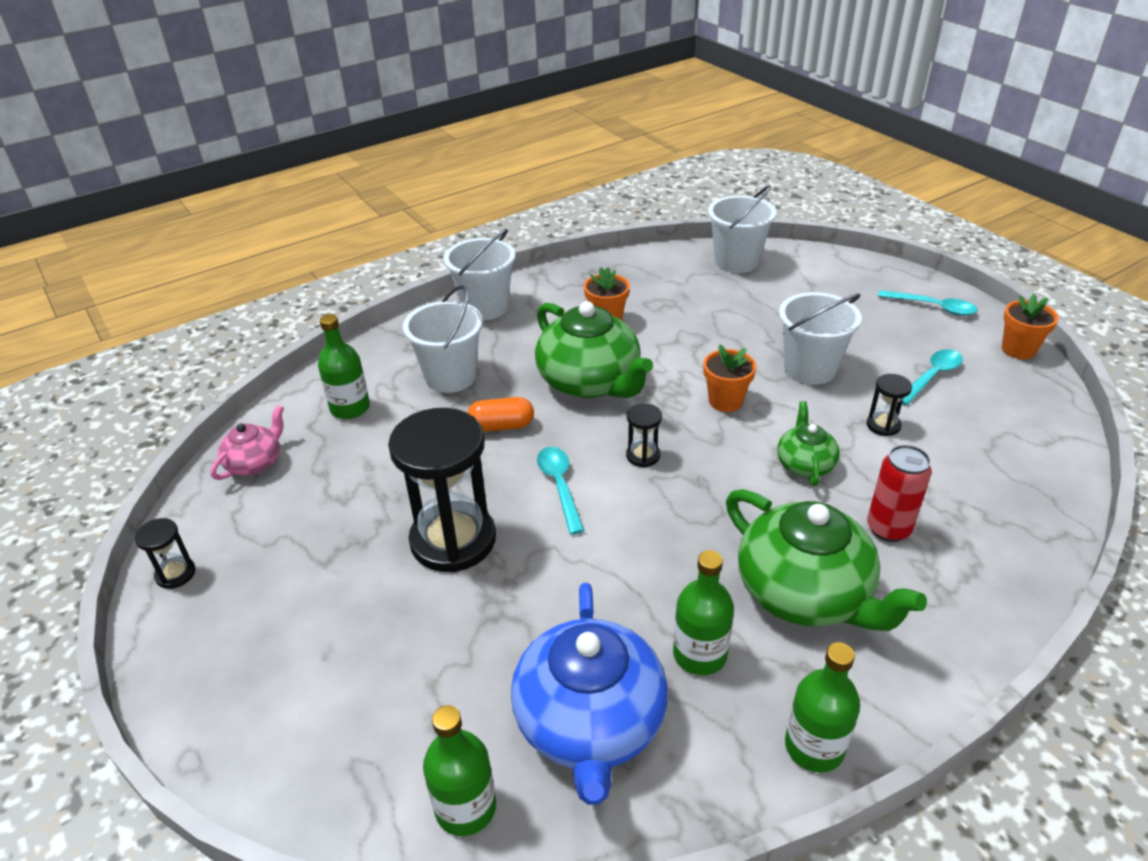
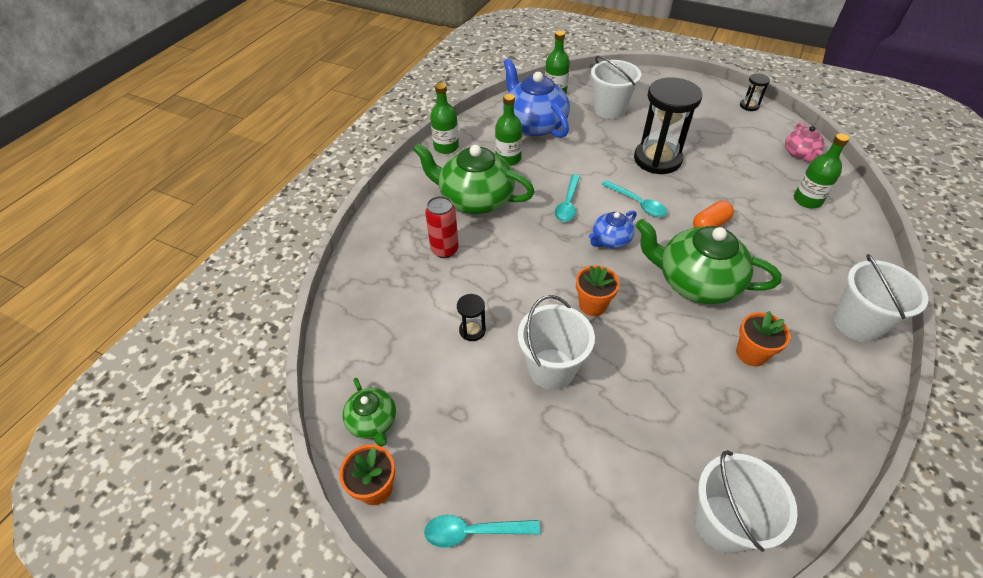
camera: 150 degrees right, 10 degrees up
(450, 377) = (786, 246): white bucket -> white bucket (609, 110)
(643, 455) = (610, 240): black hourglass -> blue teapot
(805, 464) = (511, 274): green teapot -> green teapot (373, 421)
(932, 376) = (449, 406): turquoise spoon -> turquoise spoon (568, 204)

